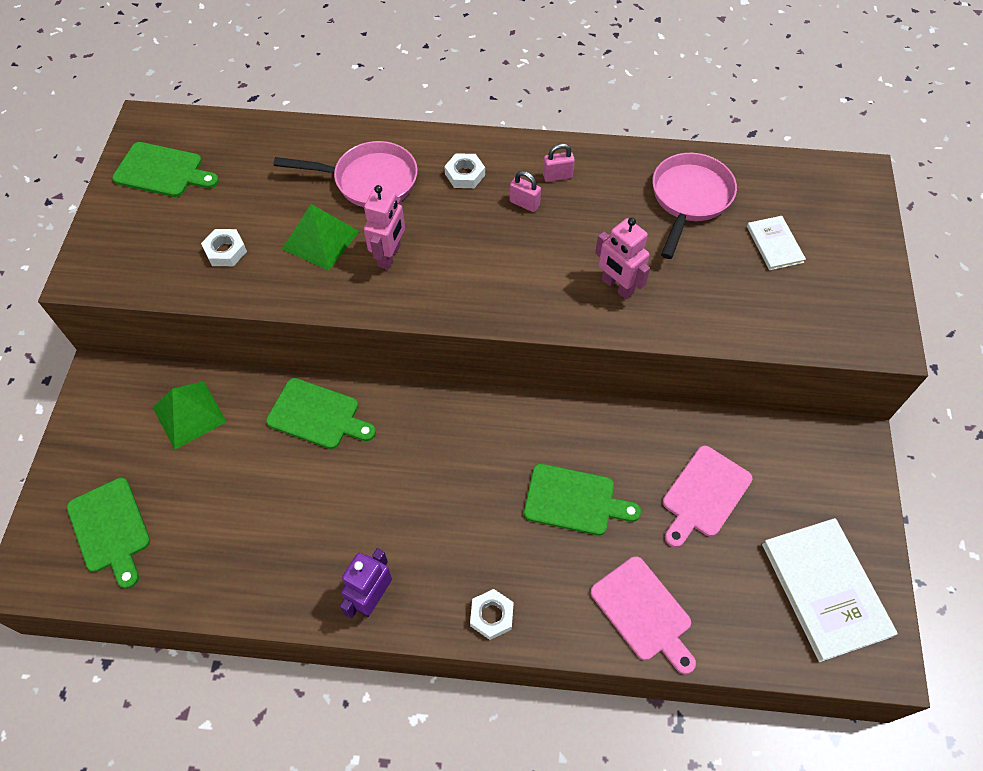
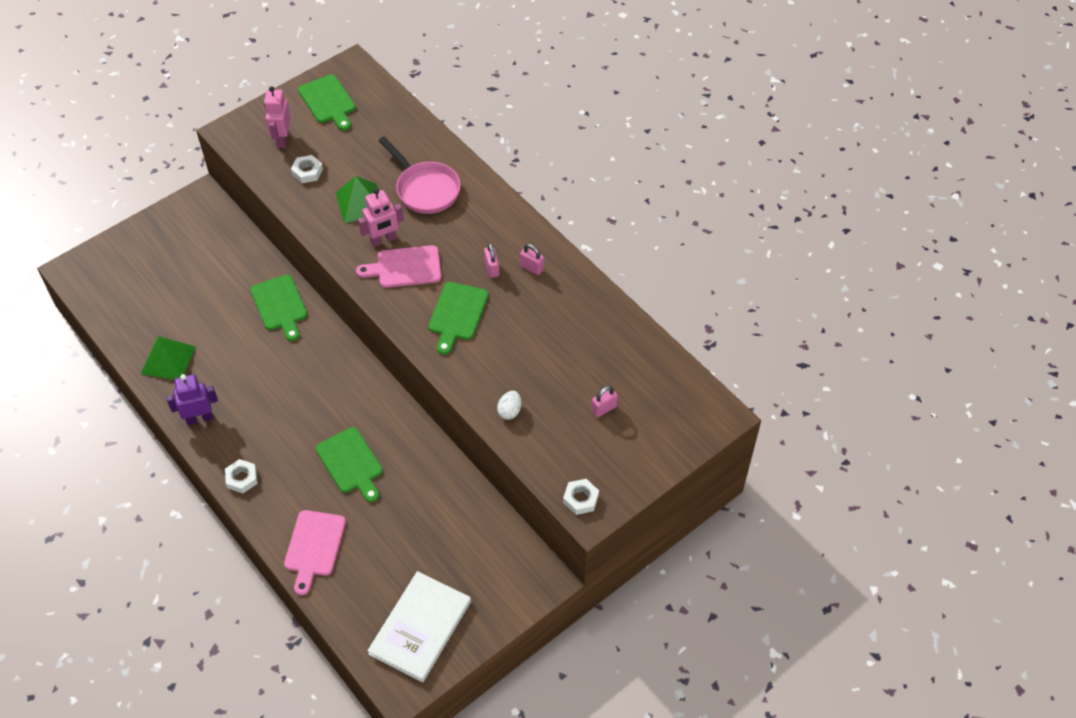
camera: 45 degrees right, 5 degrees down
(110, 529) = (127, 279): green cutting board -> green cutting board (457, 314)
(189, 414) = (221, 252): green pyramid -> green pyramid (168, 360)
(465, 174) = (481, 226): white nut -> white nut (580, 499)
(617, 287) = (480, 356): pink robot -> pink robot (282, 139)
(689, 199) = (590, 342): pink pan -> none
(704, 494) = (422, 523): pink cutting board -> pink cutting board (405, 267)
(707, 313) = (509, 411): none -> white egg
(774, 244) = (603, 409): white book -> pink padlock

